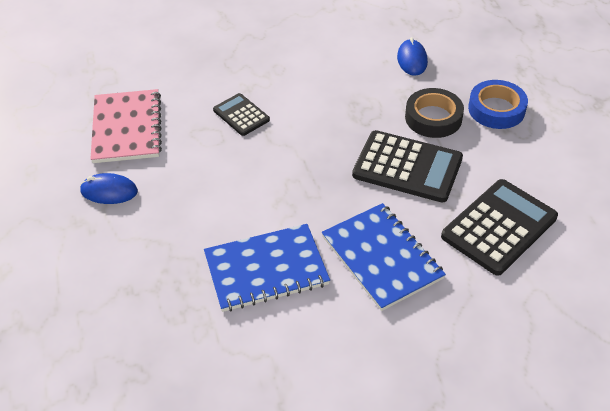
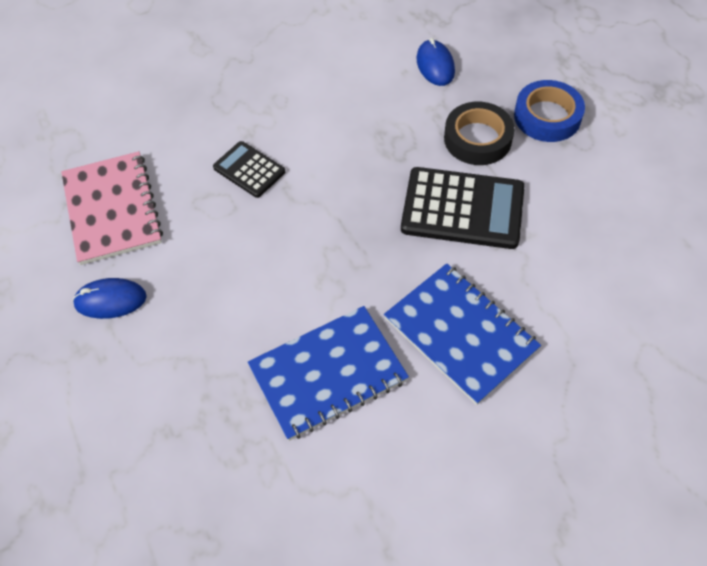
camera: 10 degrees left, 10 degrees up
(499, 227) = (585, 270): black calculator -> none

